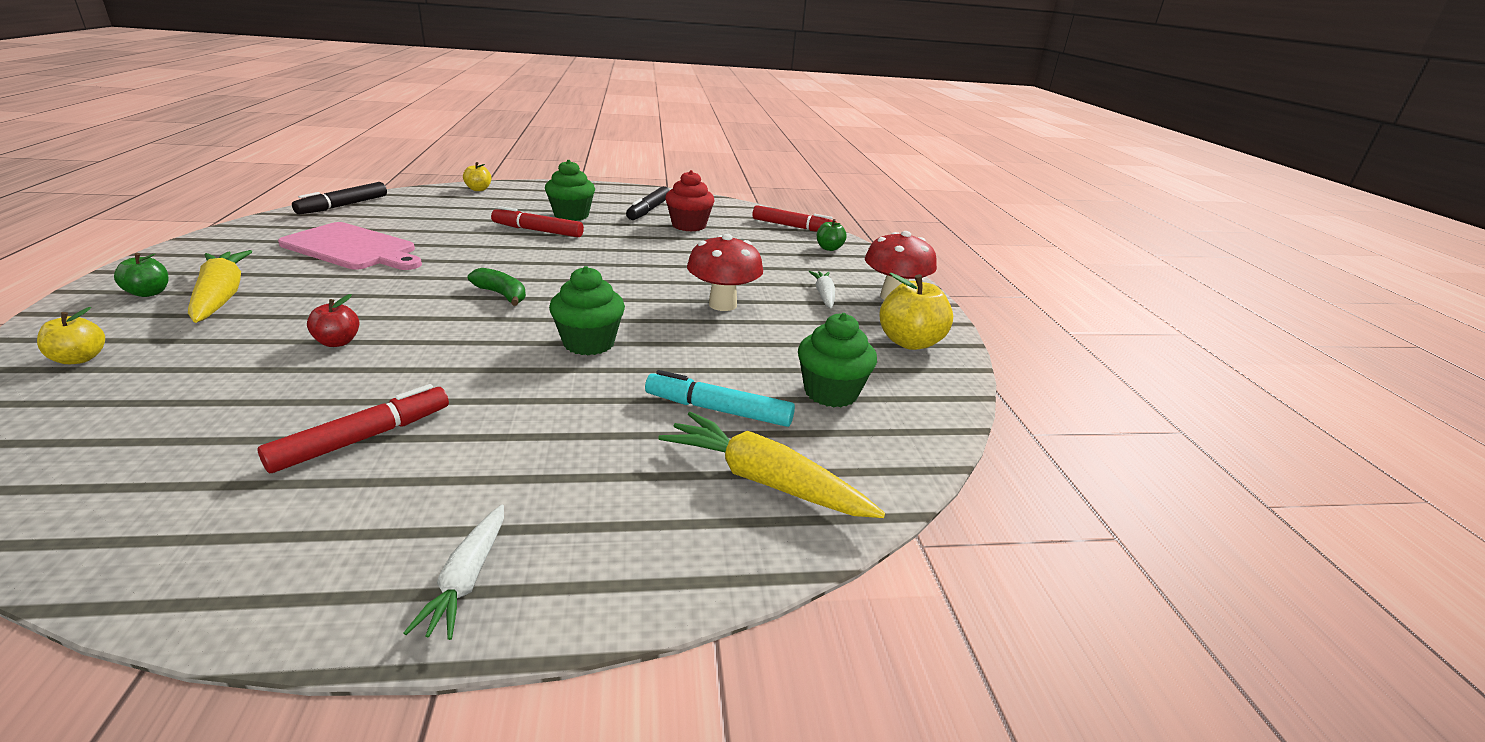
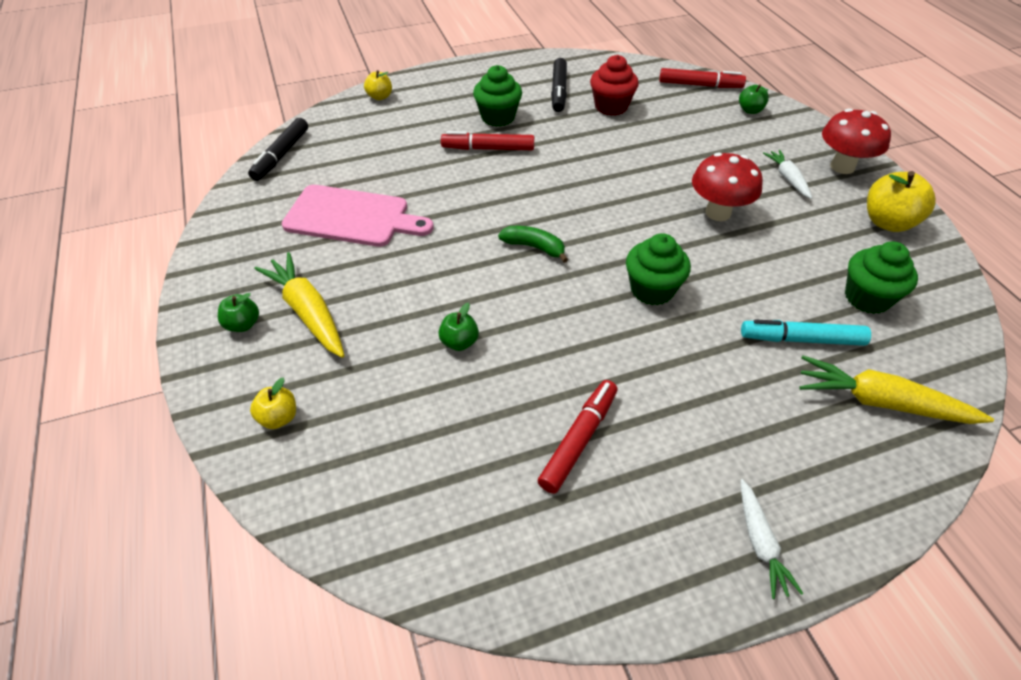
camera: 10 degrees left, 20 degrees up
(338, 342) = (459, 342): red apple -> green apple

